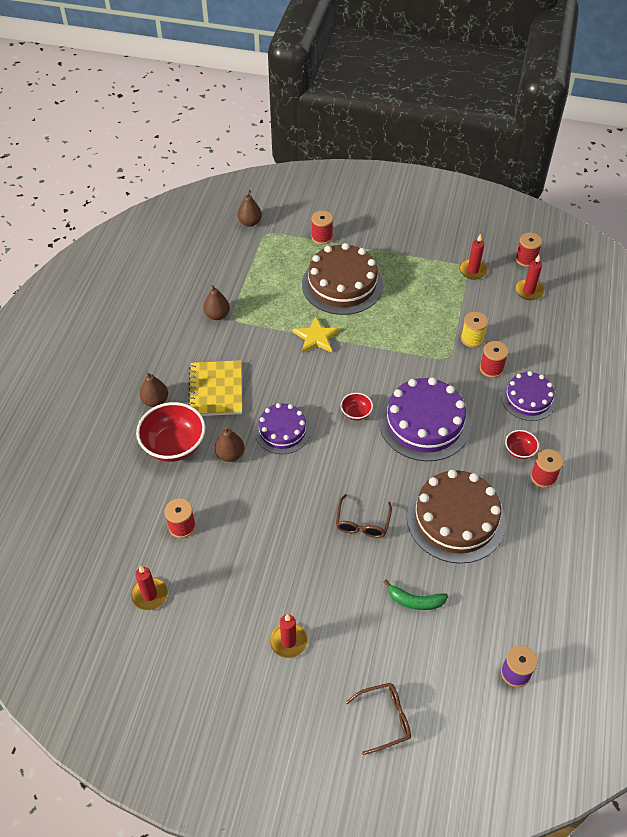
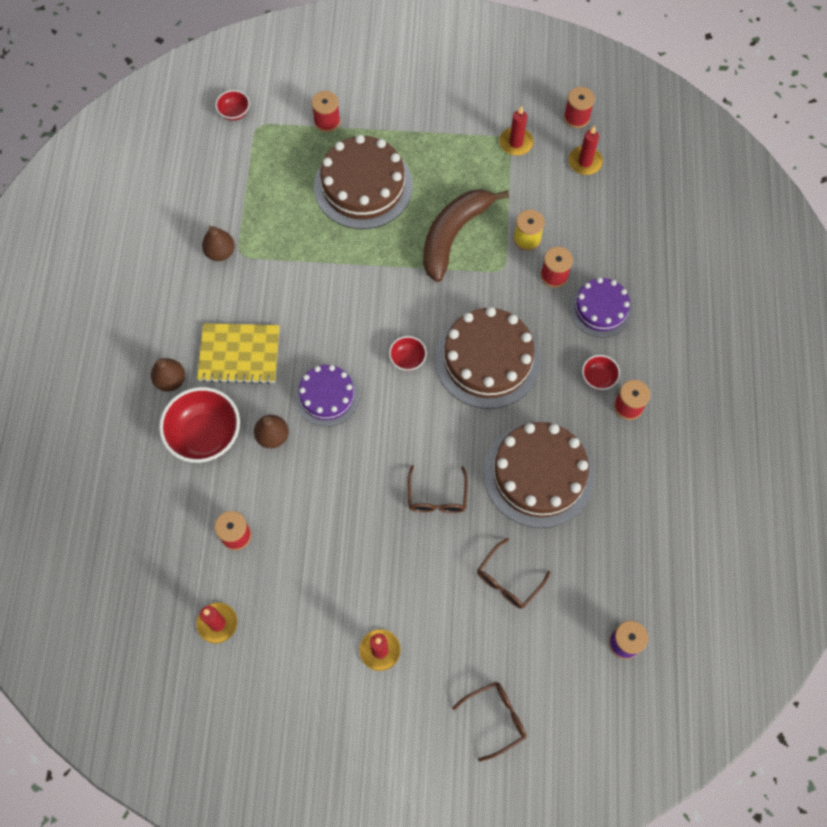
camera: 10 degrees left, 15 degrees up
(216, 390) = (239, 354): yellow notebook -> yellow notebook turned 75 degrees counterclockwise
(250, 222) = (234, 112): brown pear -> red bowl
(316, 337) = (344, 265): yellow star -> none
(410, 328) = (453, 235): none -> brown banana
(415, 601) = (508, 580): green banana -> brown glasses
(424, 423) = (487, 359): purple cake -> brown cake

